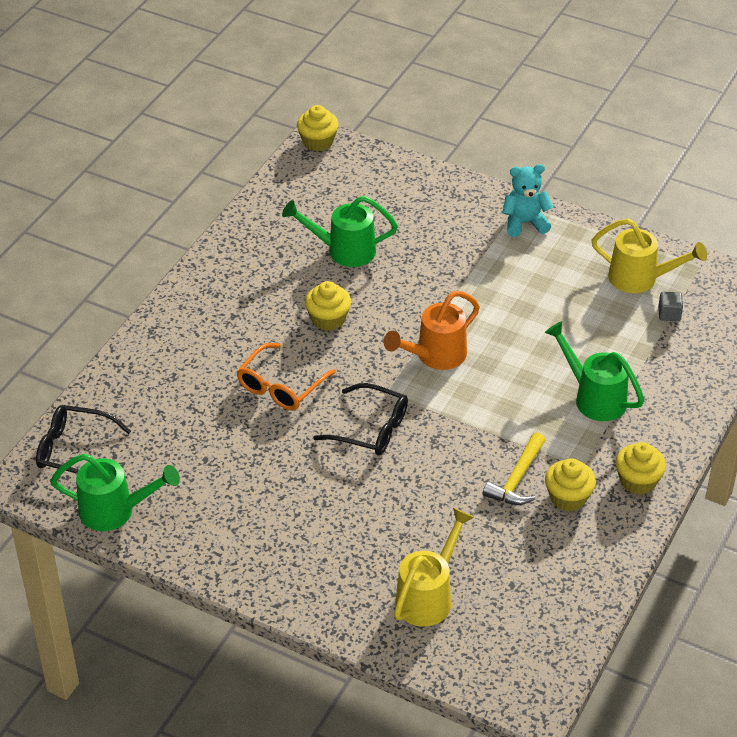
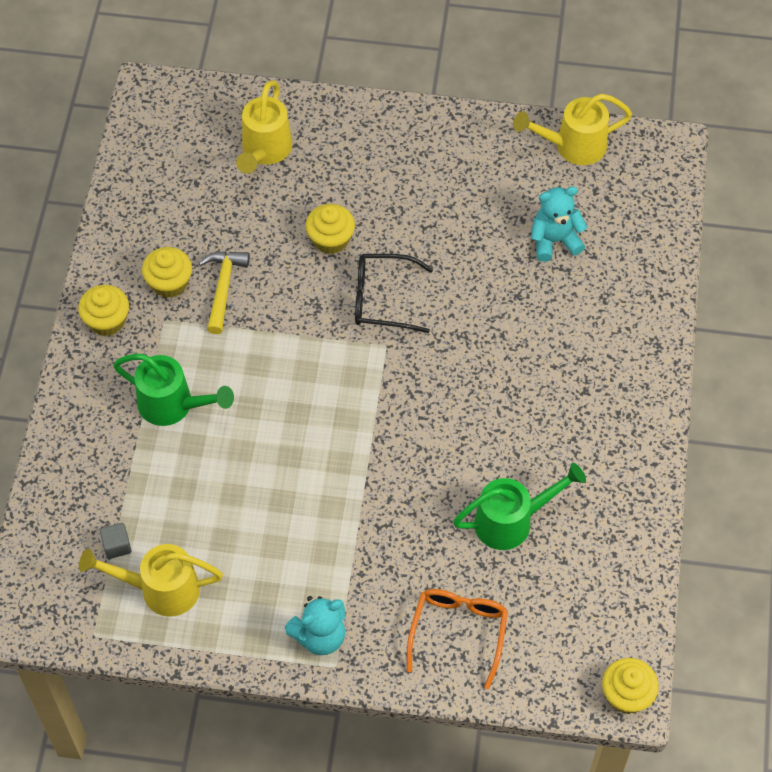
camera: 160 degrees right, 15 degrees up
(75, 451) = (645, 191): black glasses -> none
(114, 511) = (573, 146): green watering can -> yellow watering can
(187, 433) = (554, 241): none -> turquoise teddy bear
(281, 386) = (492, 320): orange glasses -> orange glasses (458, 633)
(328, 319) = (484, 418): yellow cupcake -> yellow cupcake (330, 239)
(435, 356) = (353, 406): orange watering can -> none

